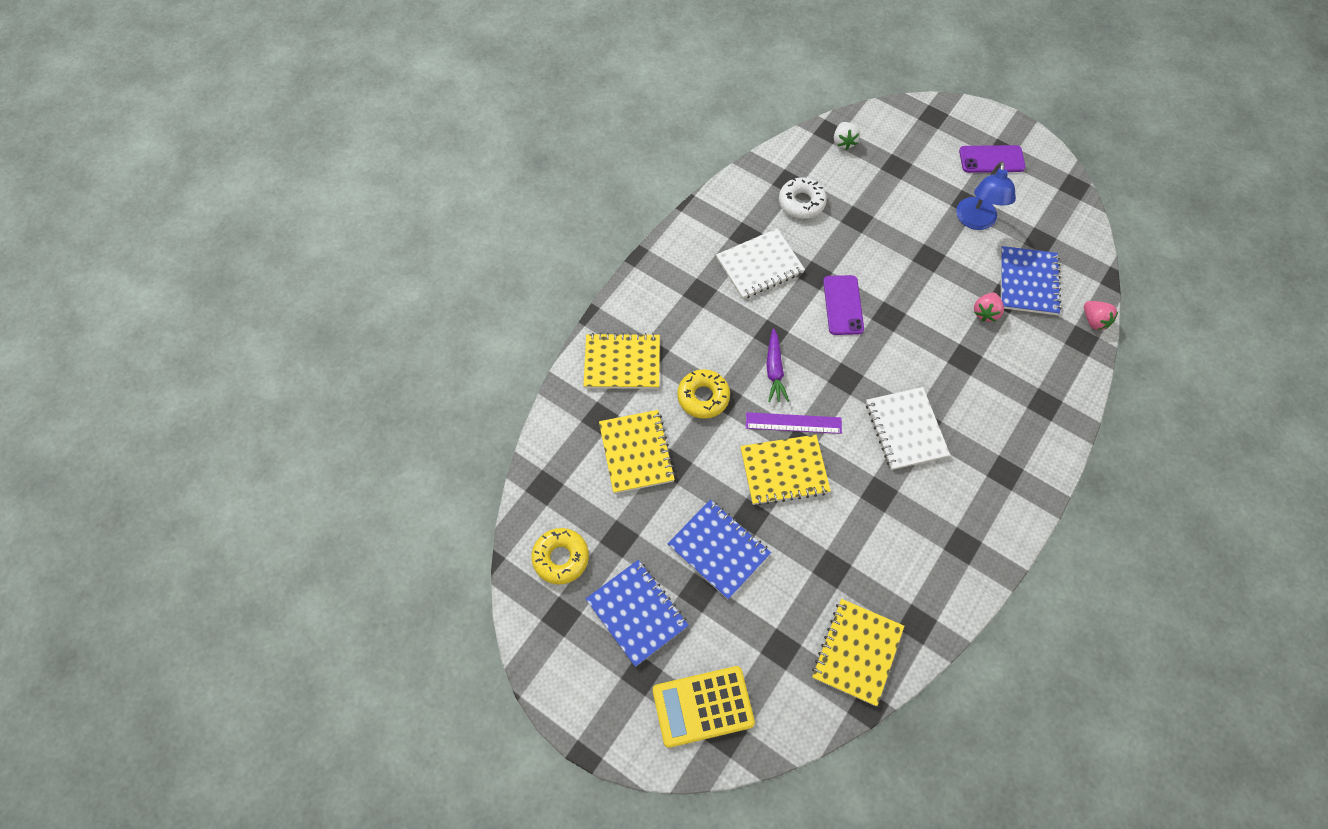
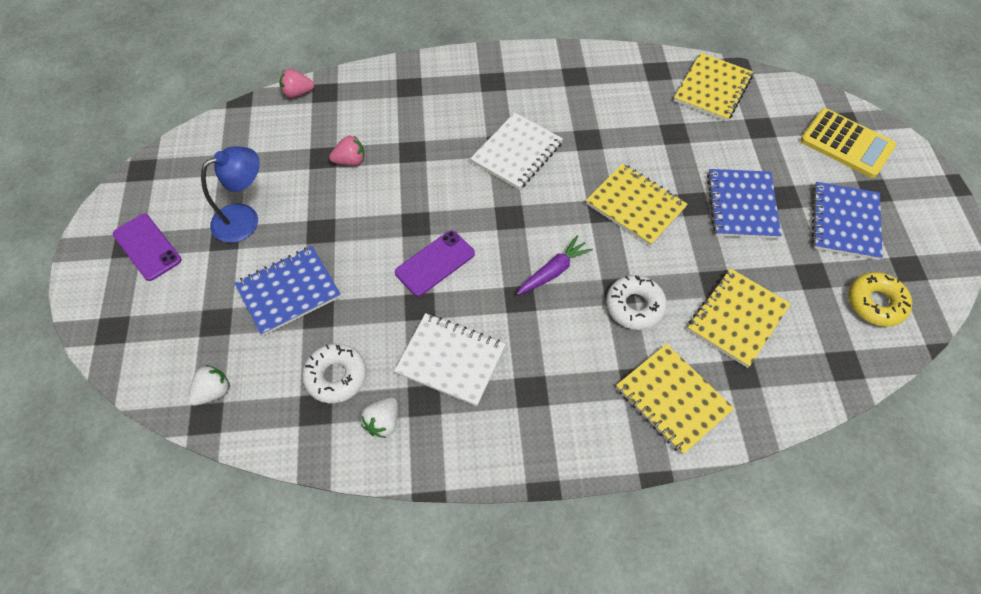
camera: 130 degrees left, 5 degrees down
(703, 397) = (634, 306): yellow donut -> white donut
(749, 207) = (383, 422): none -> white strawberry
(793, 423) = (588, 226): purple ruler -> none
(857, 652) = (712, 89): yellow notebook -> yellow notebook turned 45 degrees counterclockwise
(1028, 282) = (290, 150): blue notebook -> blue notebook (288, 292)
(1094, 321) = (297, 93): pink strawberry -> pink strawberry turned 120 degrees counterclockwise

